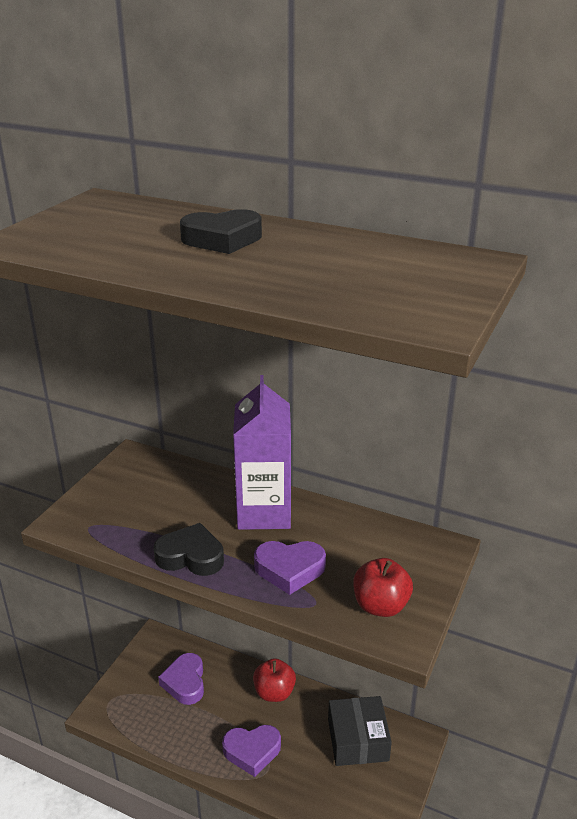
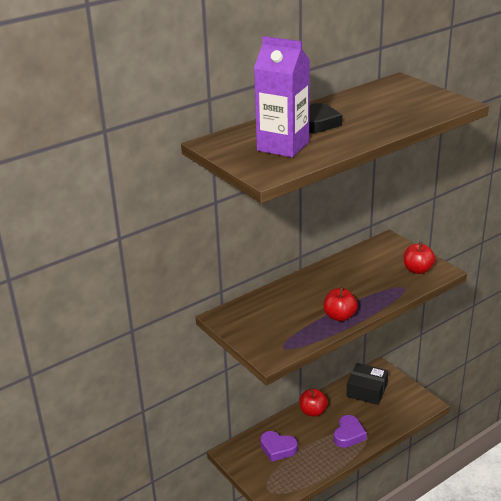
camera: 60 degrees left, 0 degrees up
(191, 556) = (339, 316): black heart -> red apple
(264, 512) = (319, 283): purple carton -> purple carton (283, 146)
(289, 570) = (373, 288): purple heart -> none

